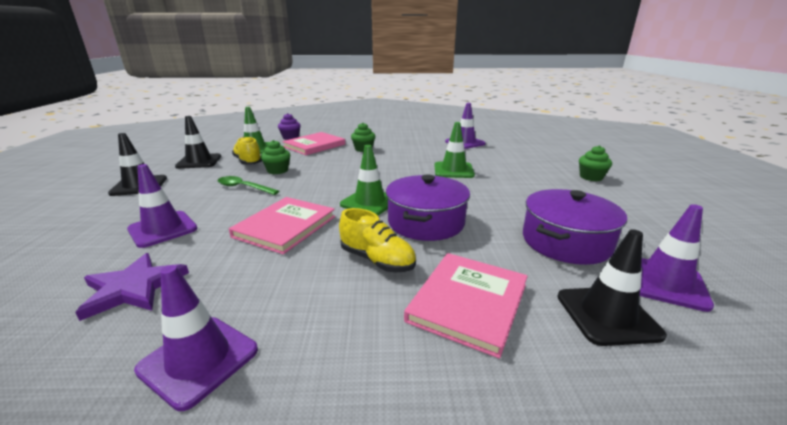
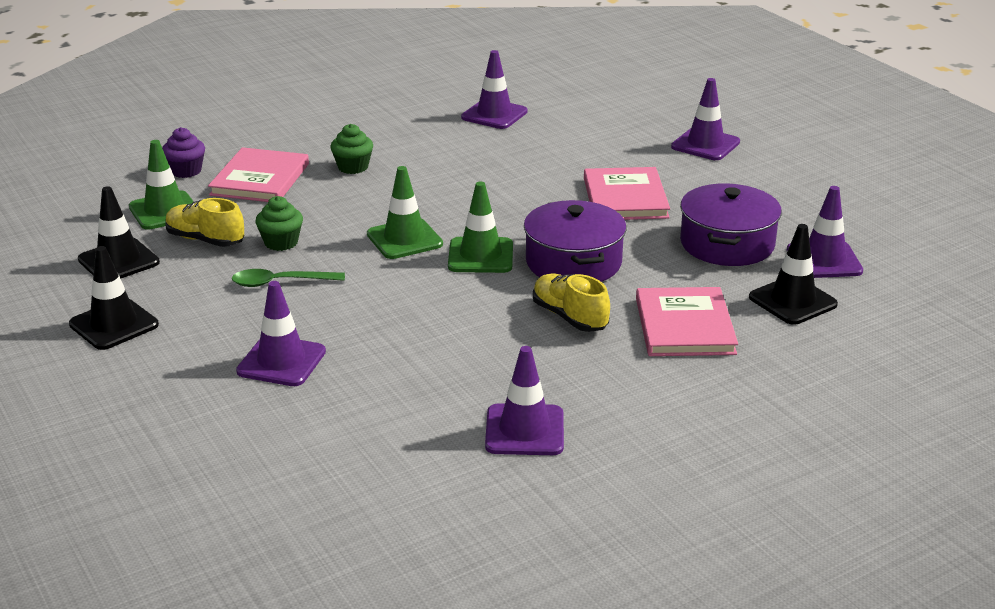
camera: 30 degrees left, 5 degrees up
(133, 288) = (371, 415): purple star -> none
(285, 226) = (424, 314): pink book -> pink book (625, 198)
(377, 260) = (570, 317): yellow shoe -> yellow shoe turned 135 degrees counterclockwise
(453, 170) = (531, 176): green traffic cone -> green traffic cone (404, 239)
(591, 177) = (705, 144): green cupcake -> purple traffic cone

